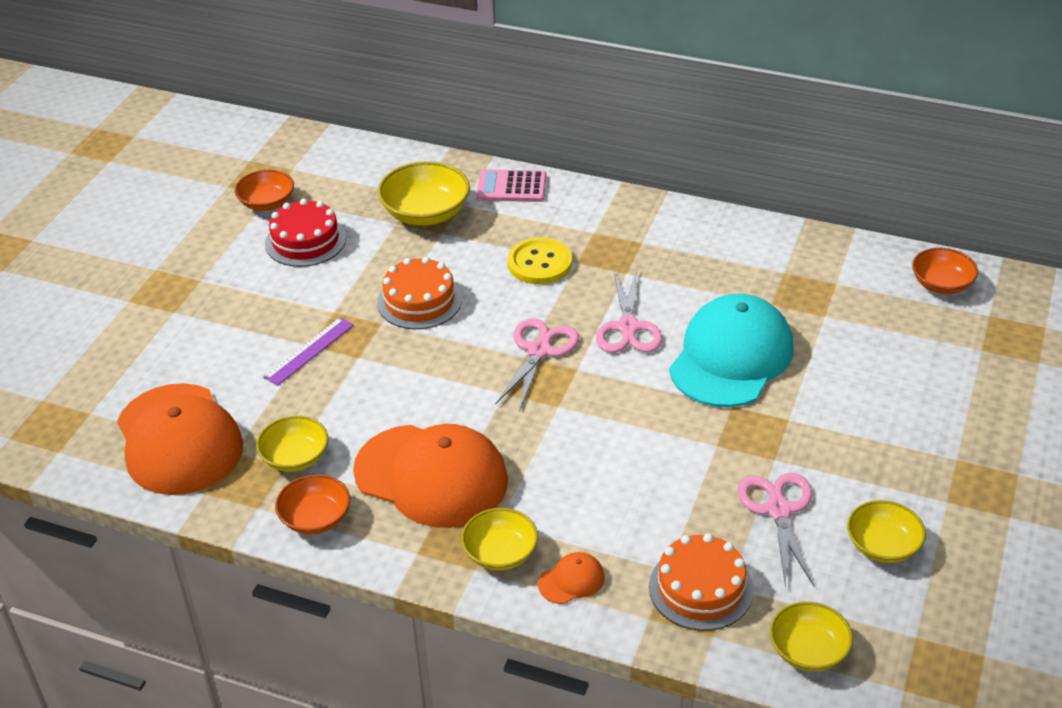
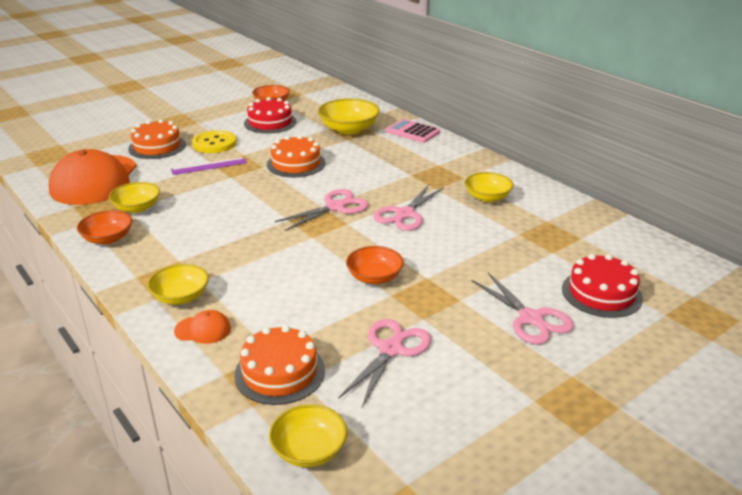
camera: 30 degrees right, 10 degrees down
(195, 346) = (157, 146): none -> orange cake
(431, 476) = (195, 243): orange cap -> none
(539, 263) = (387, 168): yellow button -> yellow button (214, 143)
(731, 357) = (457, 251): turquoise cap -> none
(871, 411) = (530, 318): none -> pink scissors
(882, 546) = (447, 407): yellow bowl -> yellow bowl (487, 197)
(909, 349) = (601, 293): none -> red cake
(941, 284) = (668, 264): orange bowl -> orange bowl (374, 277)

